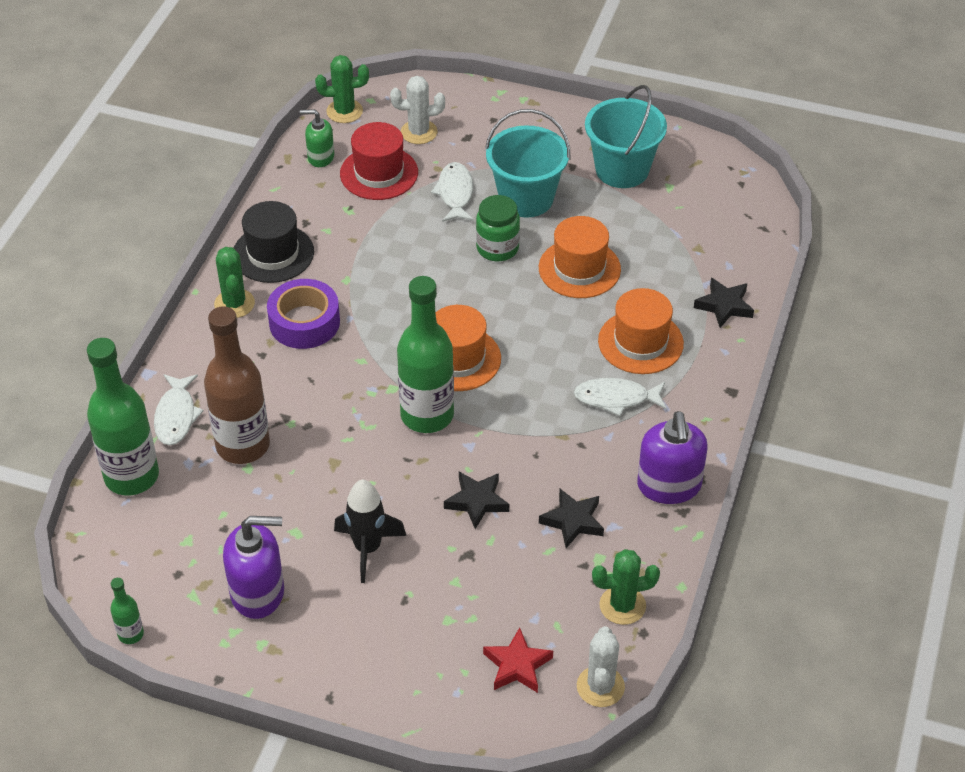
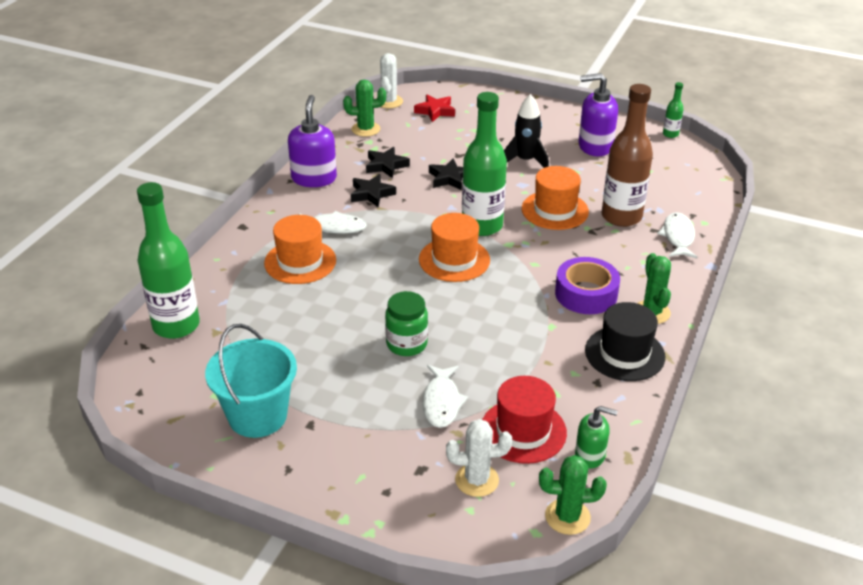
camera: 175 degrees left, 10 degrees down
(131, 476) = (699, 204): green bottle -> green bottle (176, 325)
(526, 198) = (368, 391): turquoise bucket -> none
(579, 269) = (334, 321): orange hat -> orange hat (555, 210)
(724, 306) = (217, 283): black star -> black star (371, 194)

